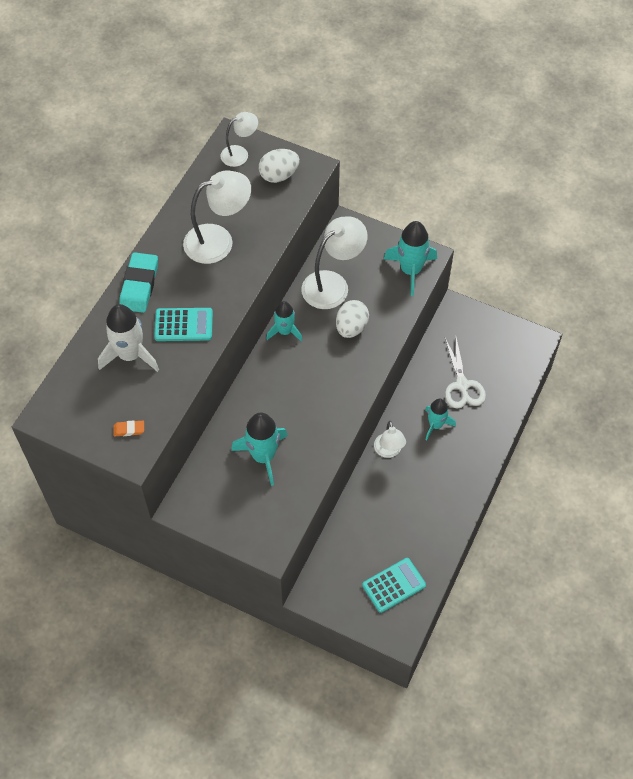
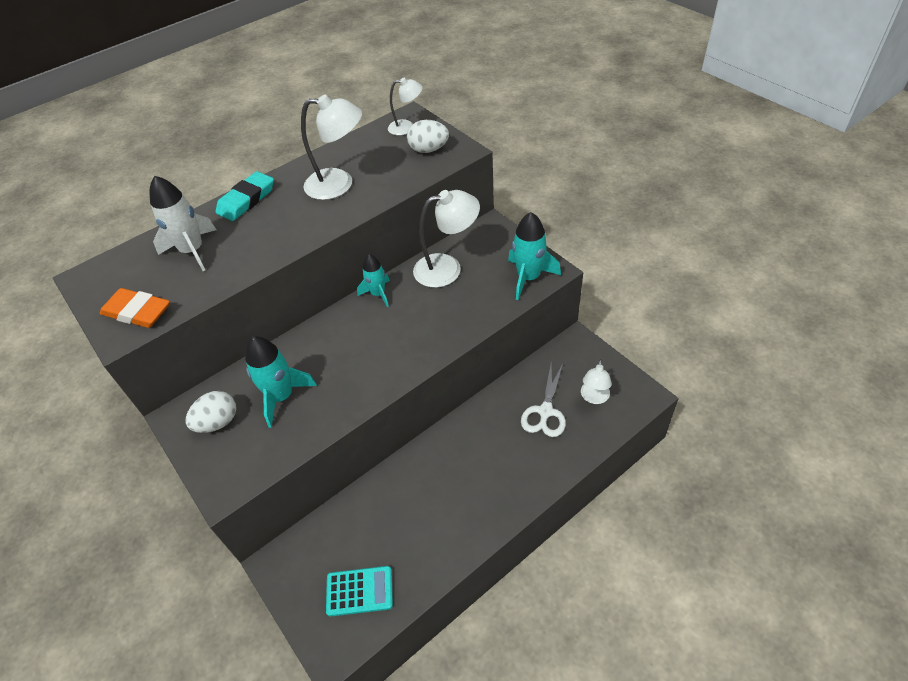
camera: 30 degrees right, 10 degrees down
(129, 429) = (137, 312): orange eraser -> orange eraser, size x2.15
(183, 325) = (256, 240): turquoise calculator -> none
(351, 327) = (441, 309): white egg -> white egg (218, 422)
(388, 451) = (436, 448): white lamp -> white lamp (594, 398)
(436, 425) = (497, 440): turquoise rocket -> none

